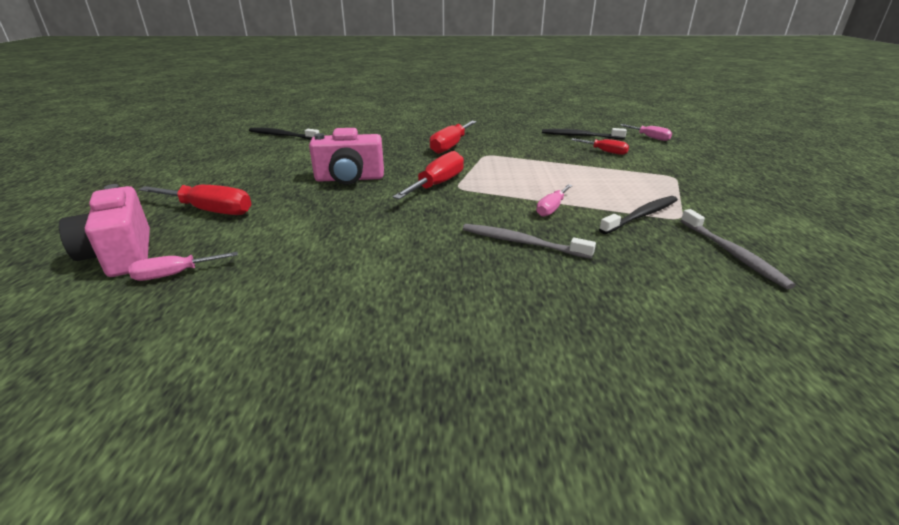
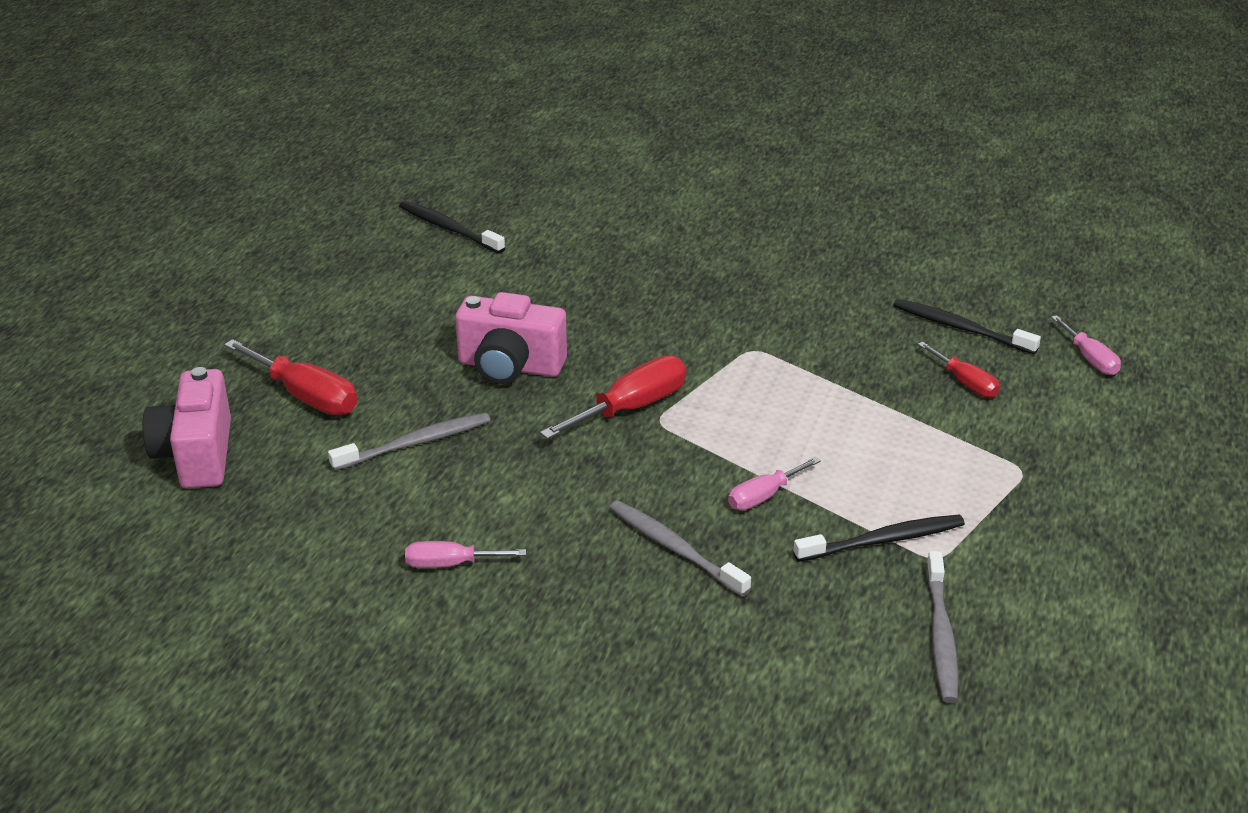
camera: 20 degrees right, 5 degrees up
(175, 274) = (250, 500): pink screwdriver -> pink screwdriver (450, 564)
(303, 221) = (416, 443): none -> grey toothbrush
(450, 146) = (708, 313): red screwdriver -> none

